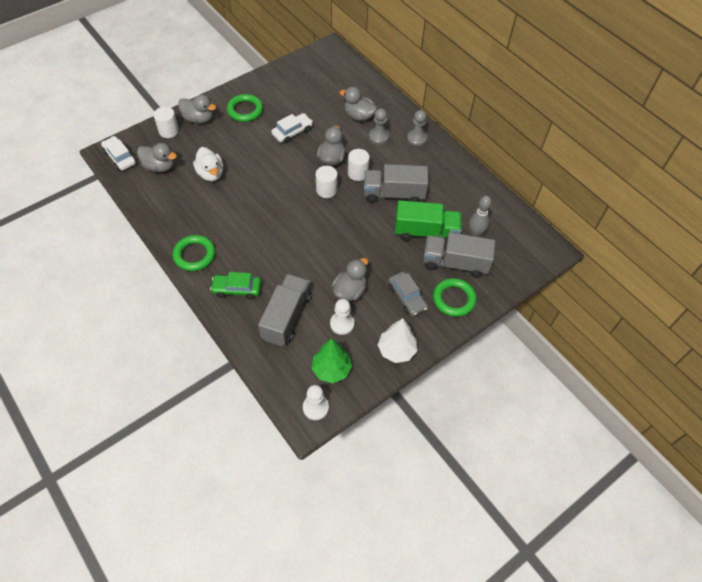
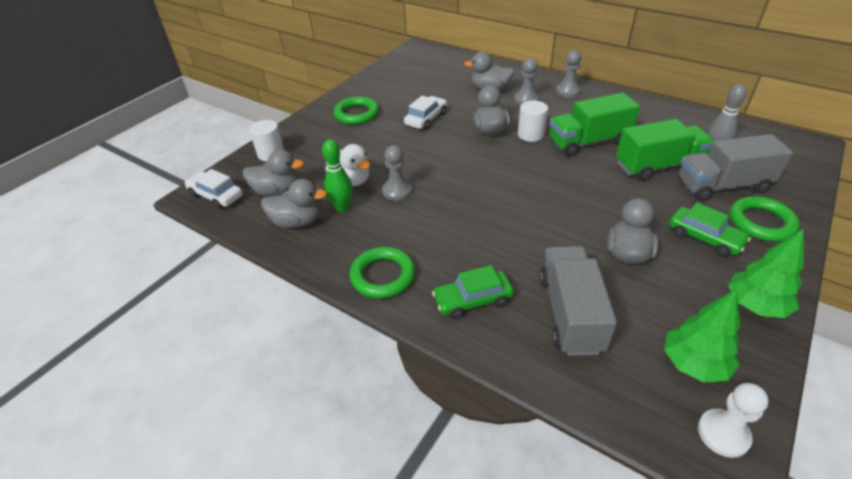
camera: 15 degrees left, 15 degrees down
(195, 195) = (342, 207): none -> green bowling pin
(199, 119) = (304, 134): grey duck -> grey duck (297, 221)
(236, 193) = (397, 191): none -> grey pawn
(326, 190) = (507, 158): white cylinder -> none
(342, 324) = (653, 296): white pawn -> none
(394, 194) = (588, 142): grey truck -> green truck
(396, 350) = (755, 305): white tree -> green tree
(407, 297) = (704, 238): grey car -> green car

